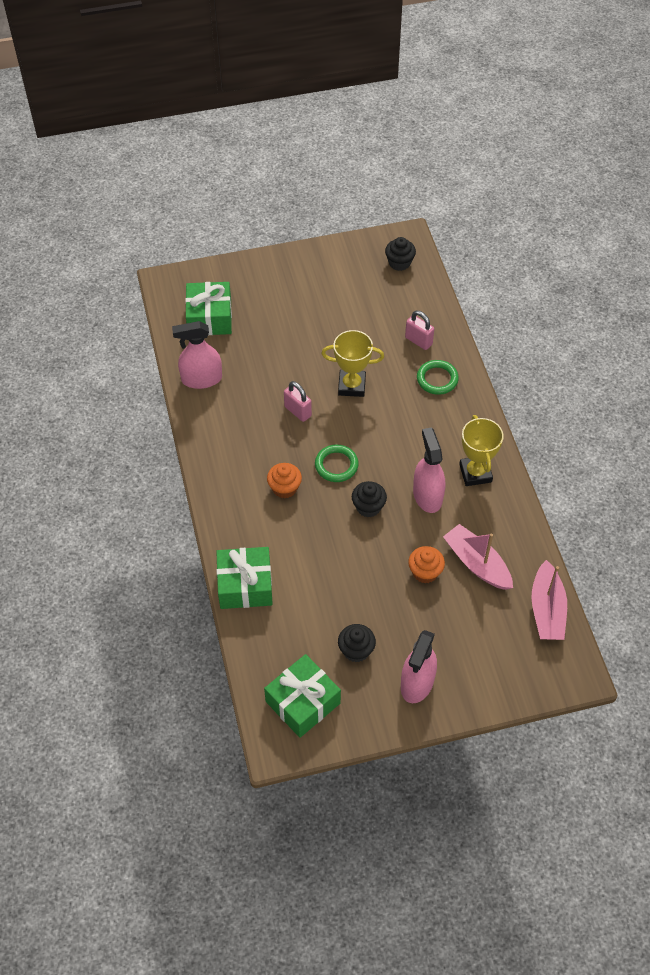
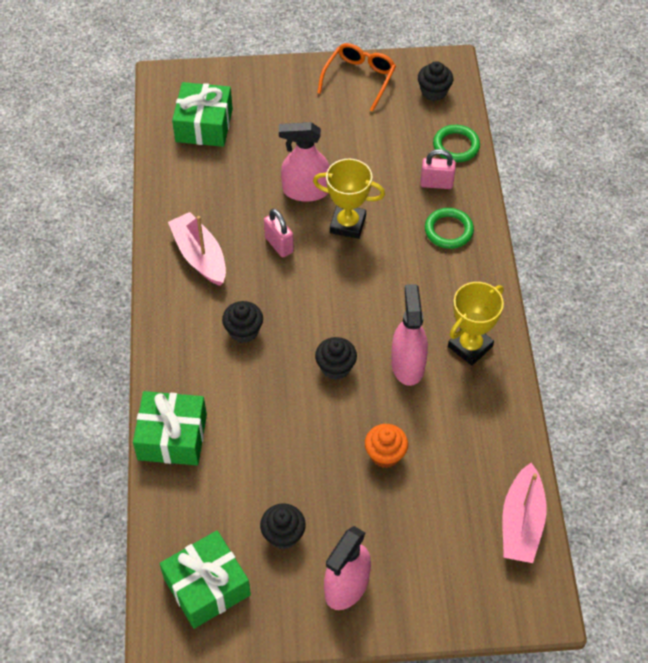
camera: 10 degrees right, 0 degrees up
(201, 379) = (178, 193): pink spray bottle -> pink spray bottle (306, 191)
(284, 488) = (244, 331): orange cupcake -> black cupcake
(334, 260) = (359, 79): none -> orange glasses
(336, 465) = (309, 313): green ring -> green ring (456, 146)
(418, 341) = (436, 183): pink padlock -> pink padlock turned 45 degrees counterclockwise
(475, 473) = (470, 346): yellow trophy -> yellow trophy turned 45 degrees clockwise
(477, 563) = (449, 454): pink boat -> pink boat (200, 256)

